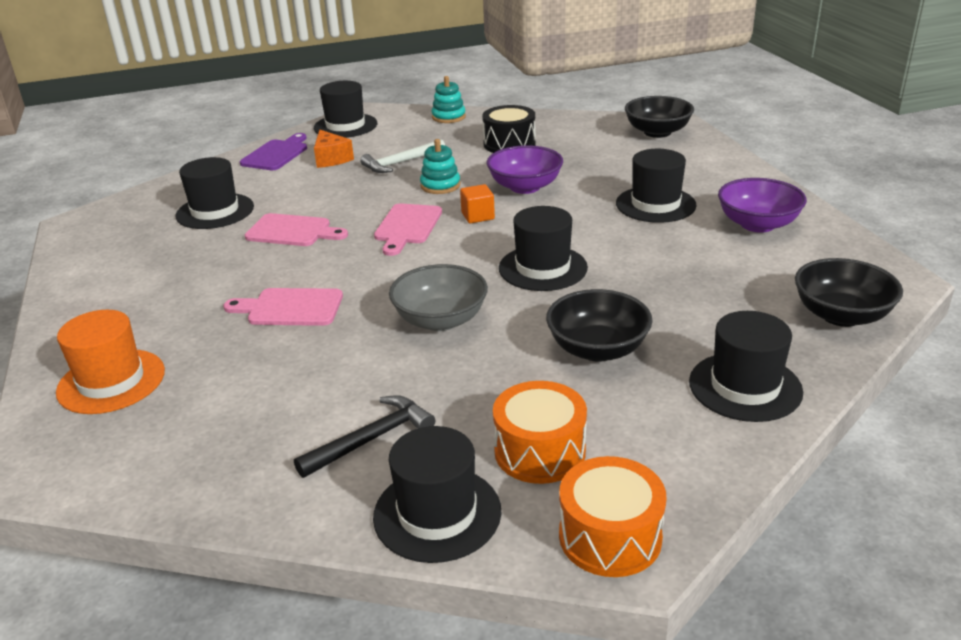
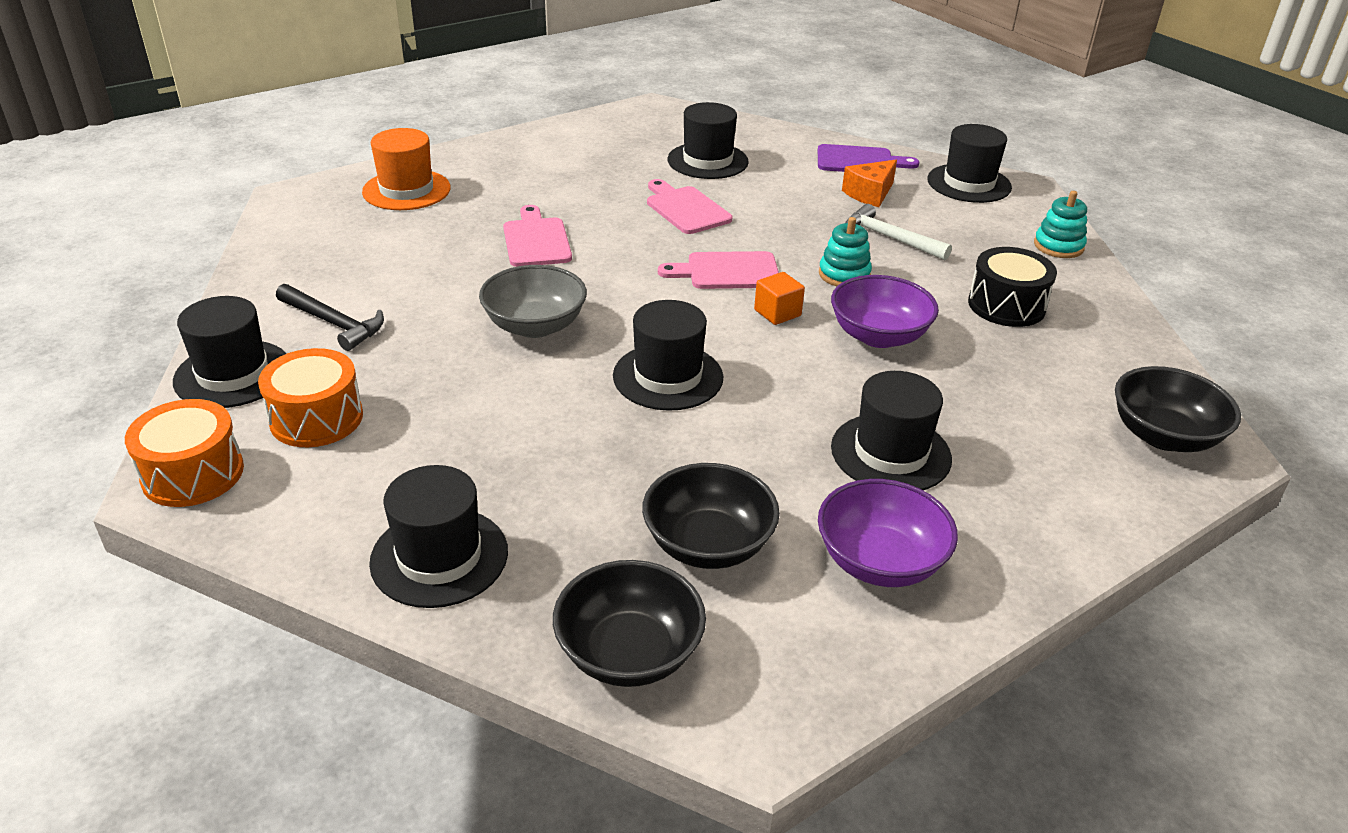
camera: 70 degrees right, 5 degrees up
(292, 231) = (685, 209): pink cutting board -> pink cutting board turned 150 degrees clockwise
(597, 349) = (499, 436): black bowl -> black bowl (708, 544)

